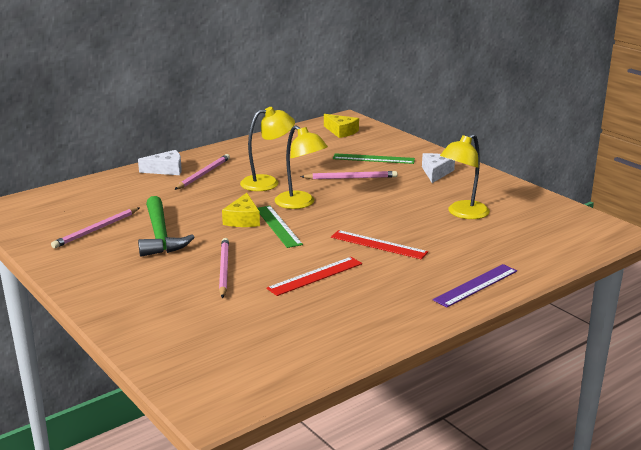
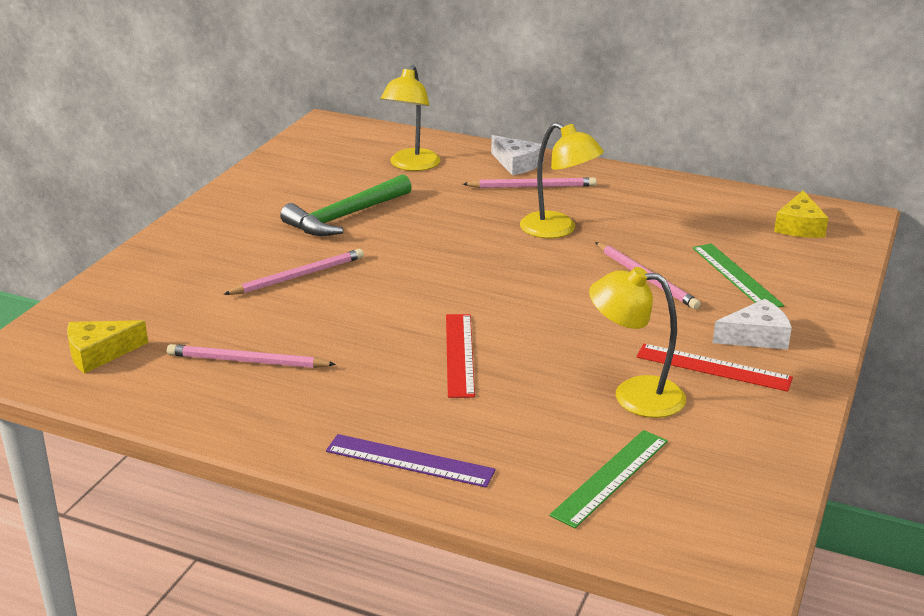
camera: 60 degrees right, 5 degrees up
(96, 230) = (326, 182): pink pencil -> pink pencil (248, 361)
(243, 219) = (435, 247): yellow cheese -> yellow cheese (99, 353)
(278, 226) = (441, 273): green ruler -> green ruler (610, 477)
(300, 204) = (521, 268): yellow lamp -> yellow lamp (411, 165)
(315, 276) = (331, 335): red ruler -> red ruler (713, 367)

